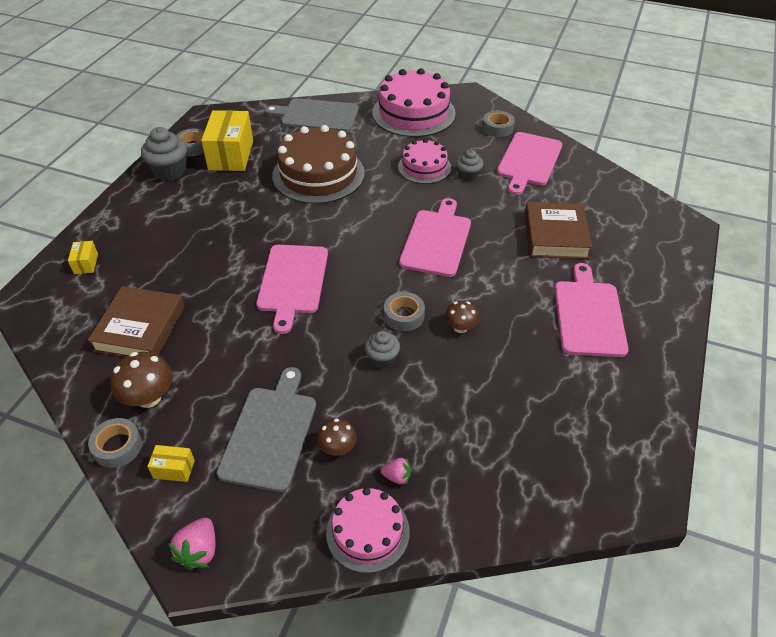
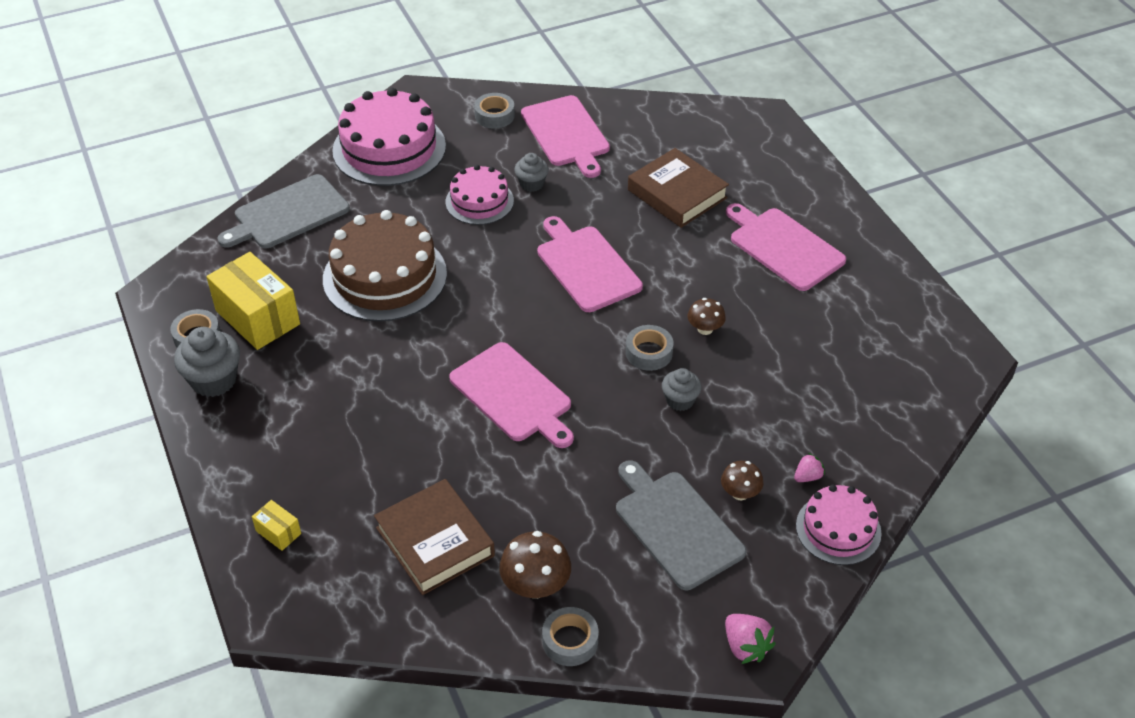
camera: 45 degrees left, 0 degrees up
(174, 469) = (641, 615): yellow box -> none

